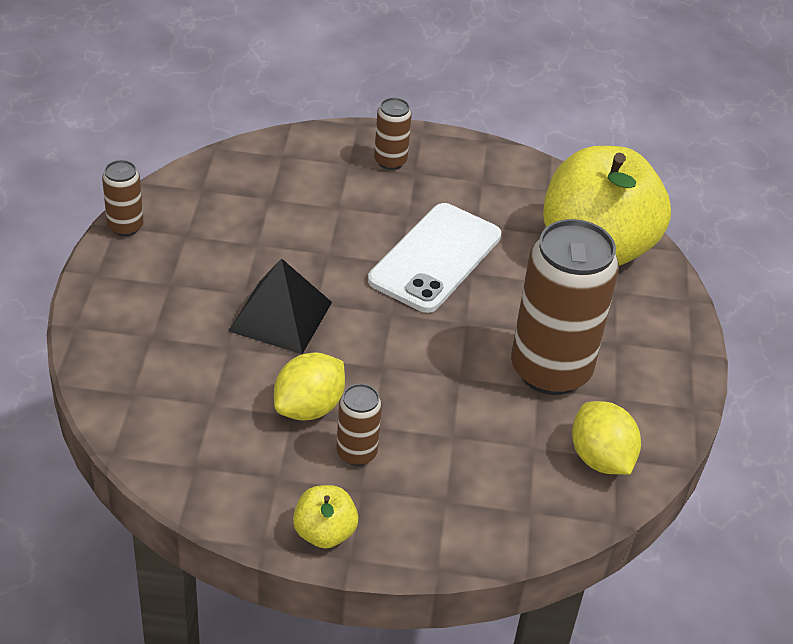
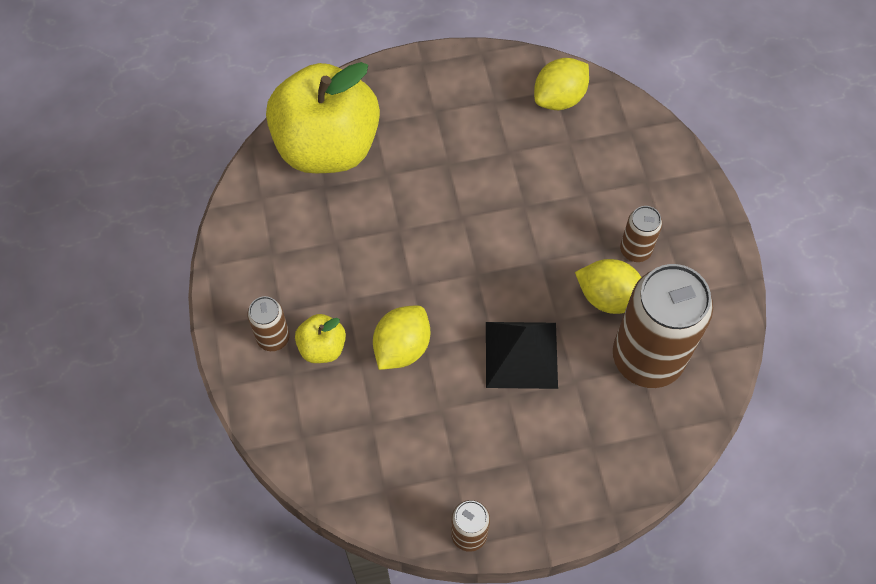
camera: 105 degrees left, 20 degrees up
(324, 533) = (716, 246): yellow apple -> yellow apple (322, 347)
(335, 237) = (402, 347): none -> yellow lemon
(435, 258) = (394, 261): white phone -> none
(550, 370) = (487, 147): brown can -> brown can (647, 358)

